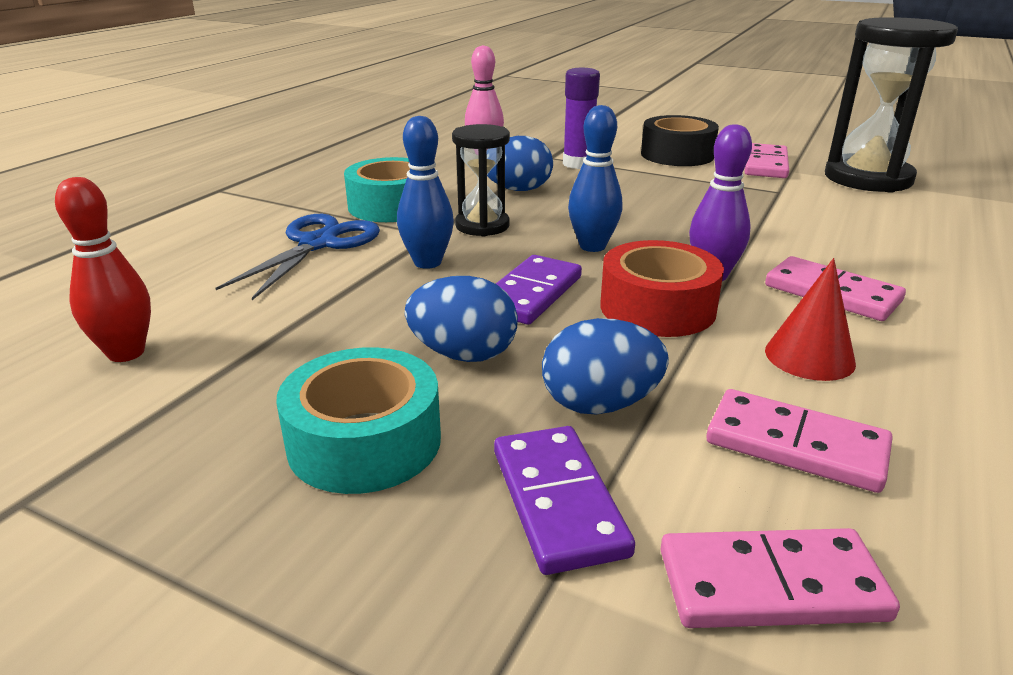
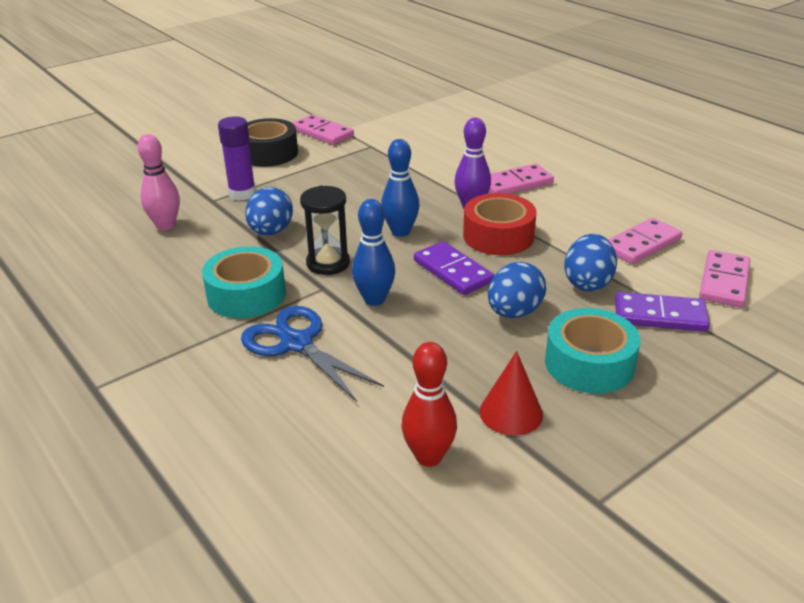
camera: 65 degrees left, 5 degrees up
(809, 356) = (573, 213): red cone -> red cone (511, 413)
(868, 178) = (379, 114): black hourglass -> none

